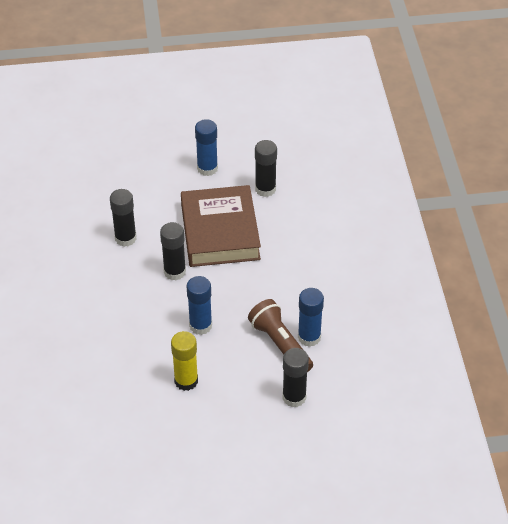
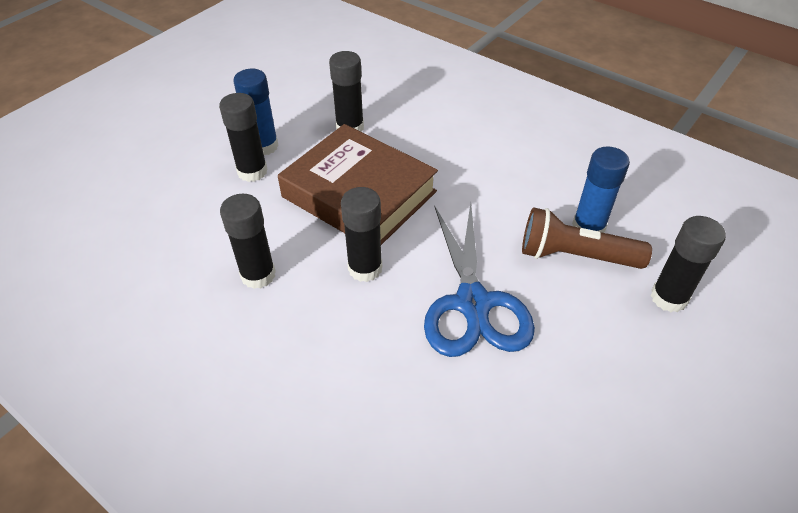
camera: 45 degrees left, 0 degrees up
(184, 180) = (252, 171): none -> black glue stick
(186, 381) = (548, 381): yellow glue stick -> none
(200, 325) = (473, 303): blue glue stick -> blue scissors

